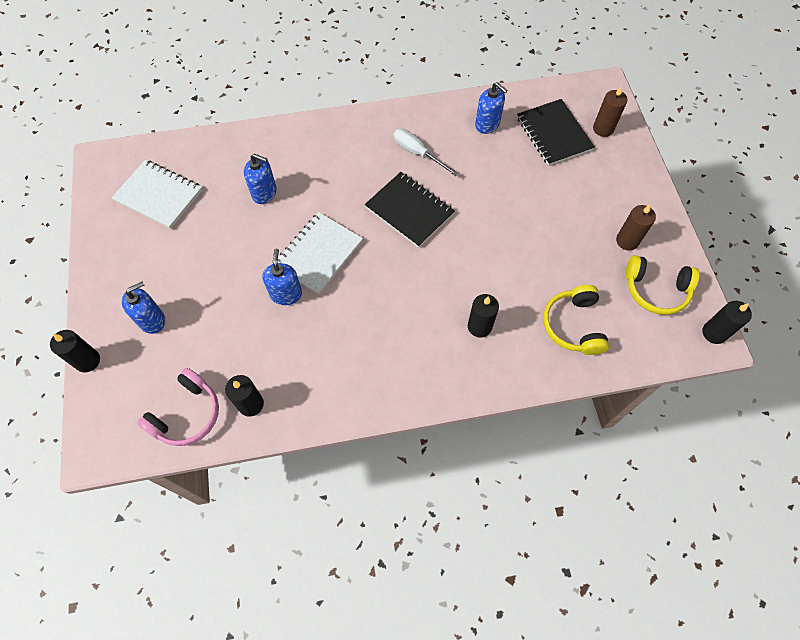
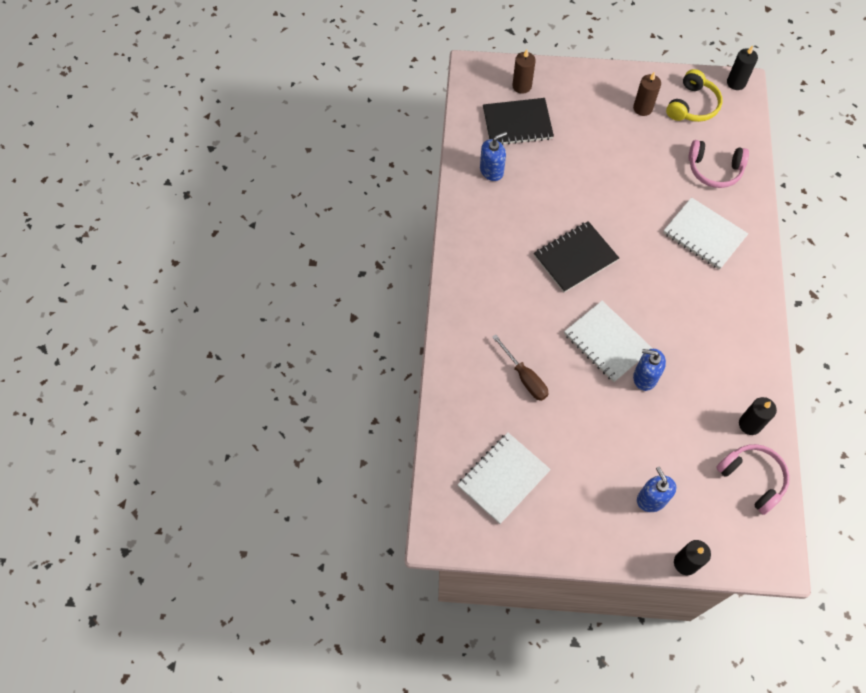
camera: 75 degrees left, 0 degrees up
(264, 193) = (524, 377): blue soap dispenser -> brown screwdriver
(417, 153) = (510, 235): white screwdriver -> none
(479, 326) = (704, 235): black candle -> white notebook
(573, 325) = (714, 170): yellow headphones -> pink headphones

